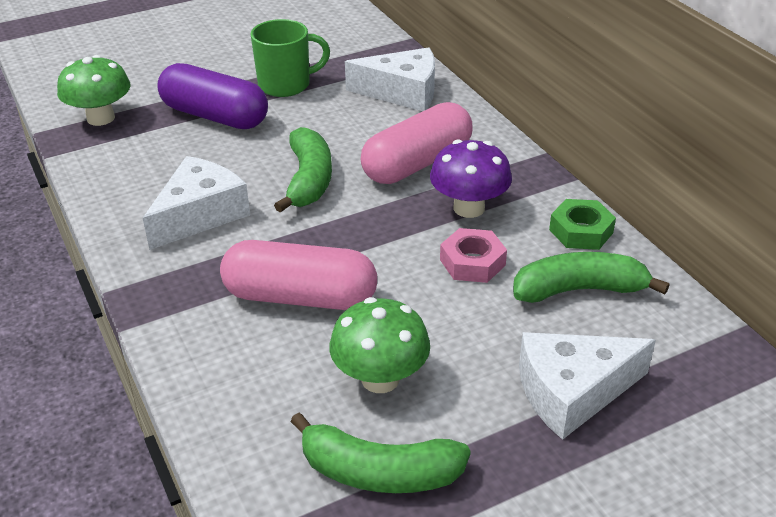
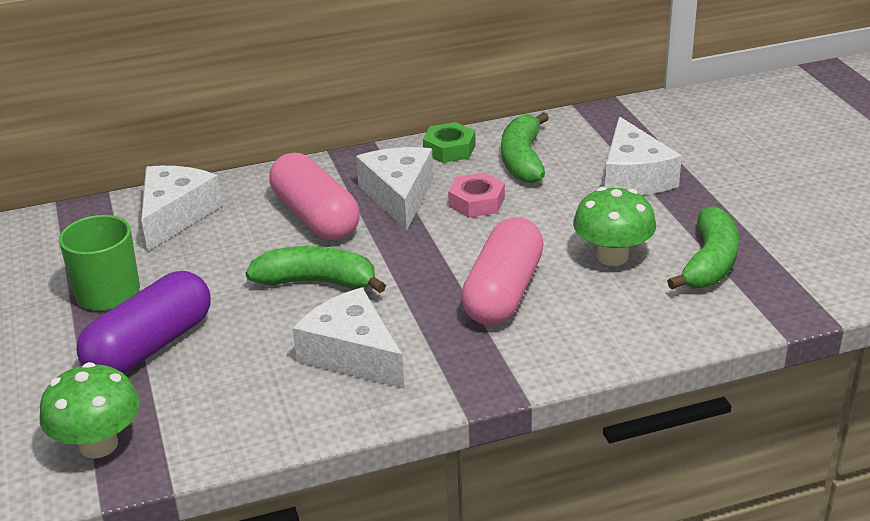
camera: 80 degrees left, 5 degrees down
(469, 208) = (398, 196): purple mushroom -> white cheese

